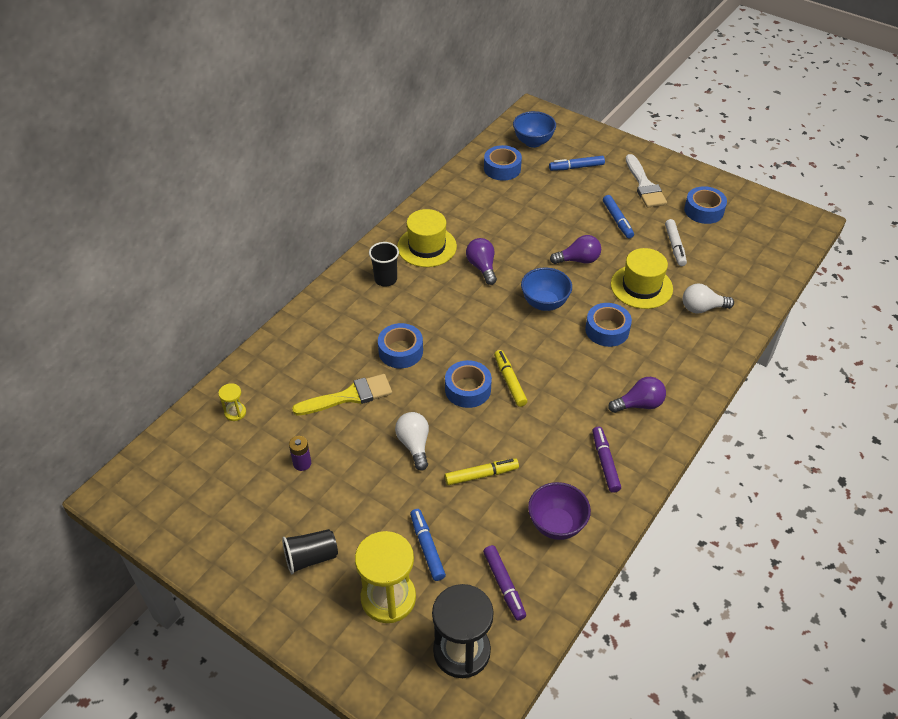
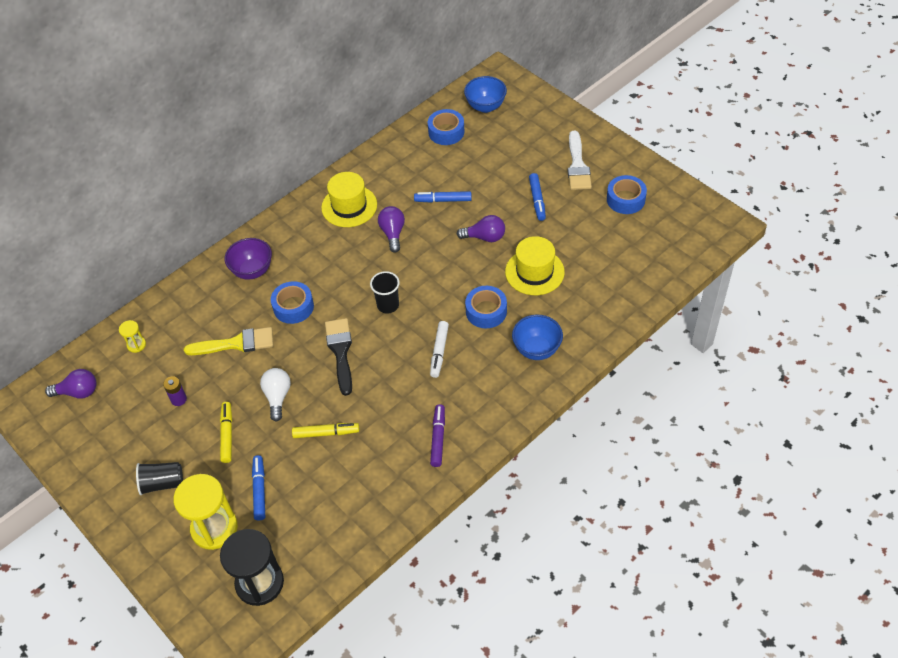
camera: 15 degrees right, 5 degrees up
(385, 279) = (302, 235): black cup -> black cup (388, 305)
(468, 389) = (340, 352): blue tape -> black brush
(504, 585) = (313, 533): purple marker -> none
(509, 381) = (380, 349): yellow marker -> yellow marker (227, 435)
(544, 303) = (438, 277): blue bowl -> blue bowl (536, 349)
(556, 525) = (375, 488): purple bowl -> purple bowl (252, 271)
(576, 167) = (518, 138): blue marker -> blue marker (443, 200)
(639, 404) = (489, 388): purple light bulb -> purple light bulb (78, 392)
(675, 246) = (582, 234): white marker -> white marker (439, 352)
(702, 308) = (584, 301): white light bulb -> none

